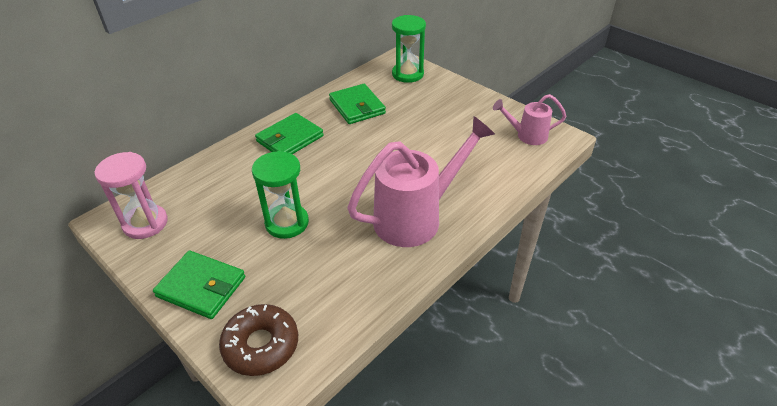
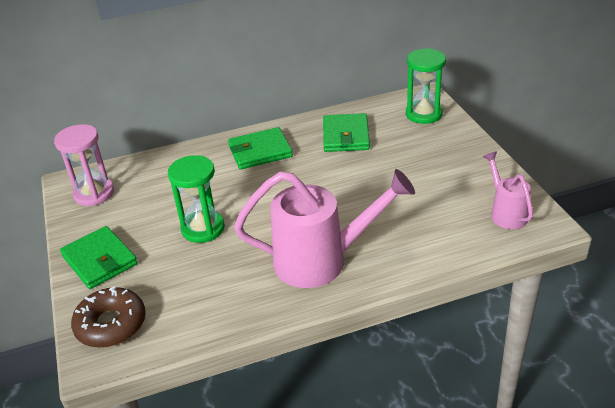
camera: 30 degrees right, 5 degrees down
(527, 136) = (506, 213): pink watering can -> pink watering can turned 45 degrees clockwise

